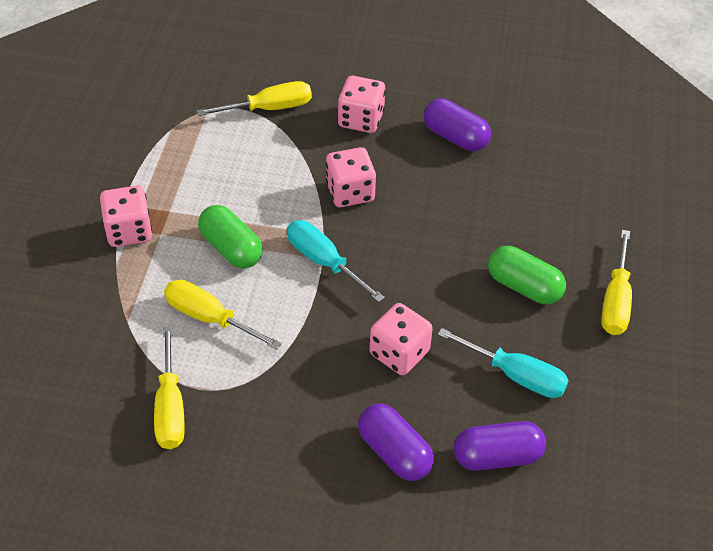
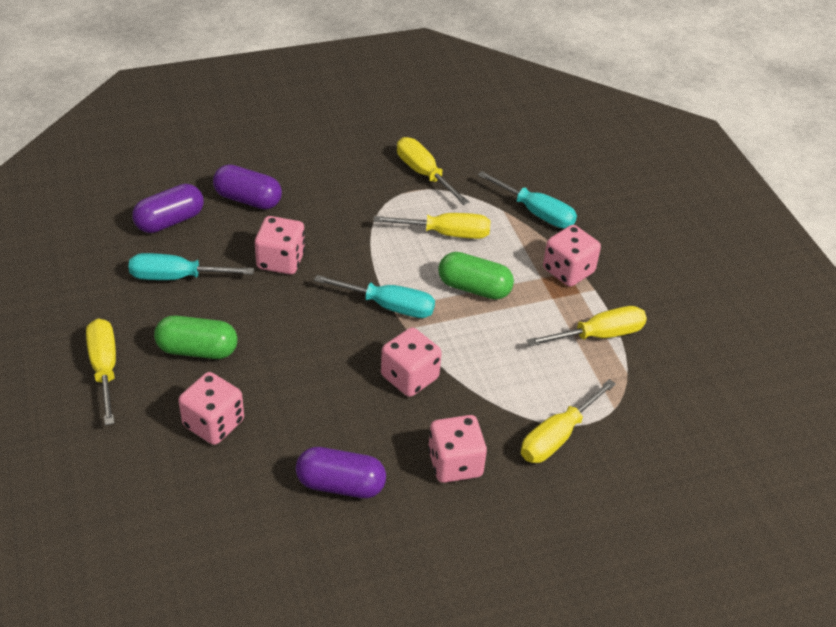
camera: 150 degrees right, 5 degrees down
(96, 306) = (536, 212): none -> turquoise screwdriver
(162, 165) = (599, 335): none -> yellow screwdriver
(534, 216) = (213, 423): none -> pink dice

